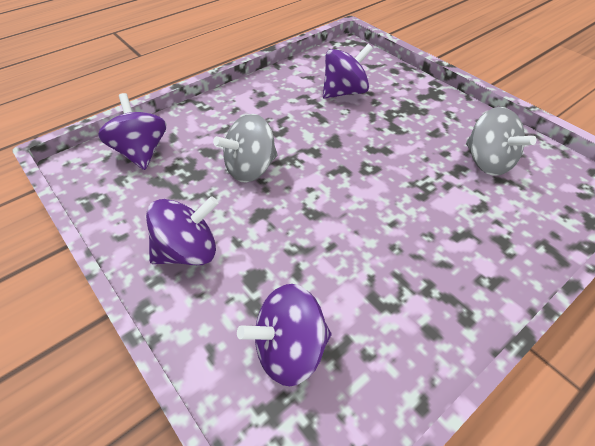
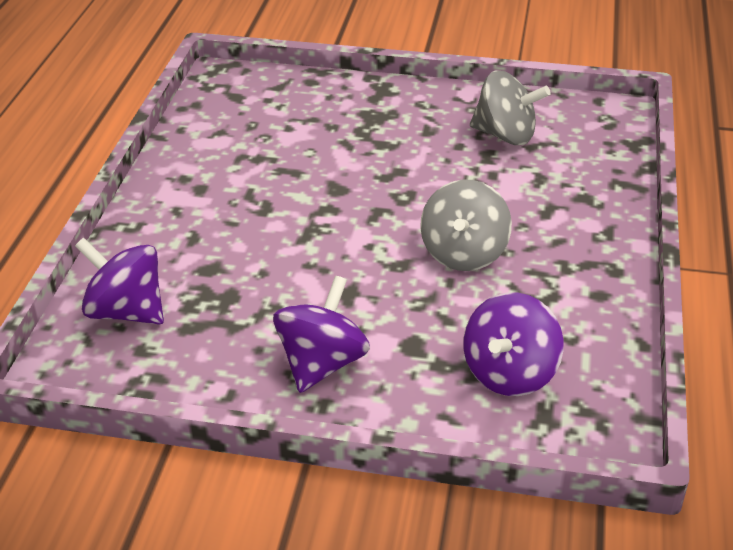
camera: 40 degrees left, 10 degrees down
(250, 169) = (282, 260): grey spinning top -> grey spinning top (464, 254)
(344, 92) = (284, 131): purple spinning top -> none

